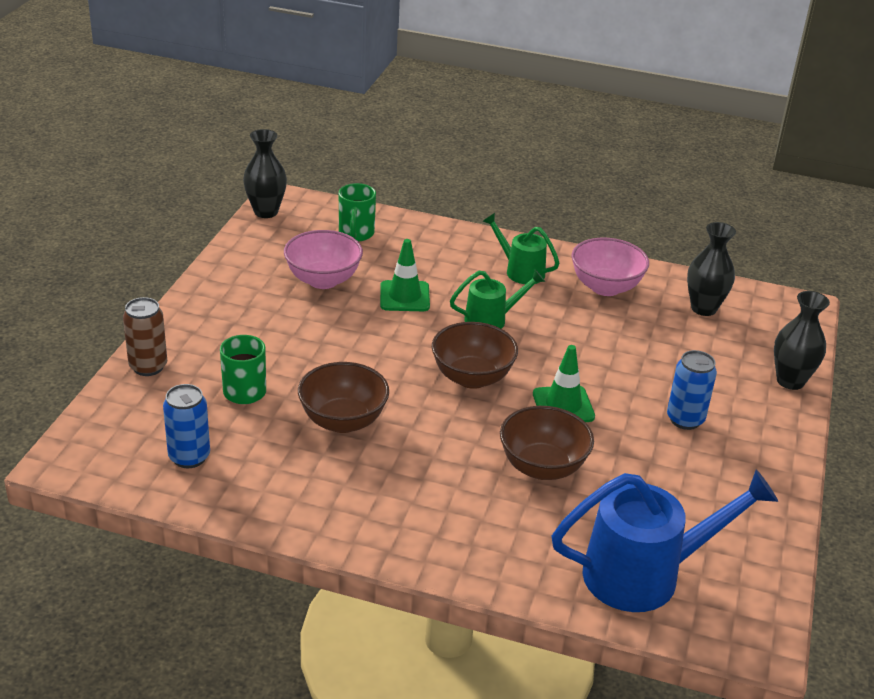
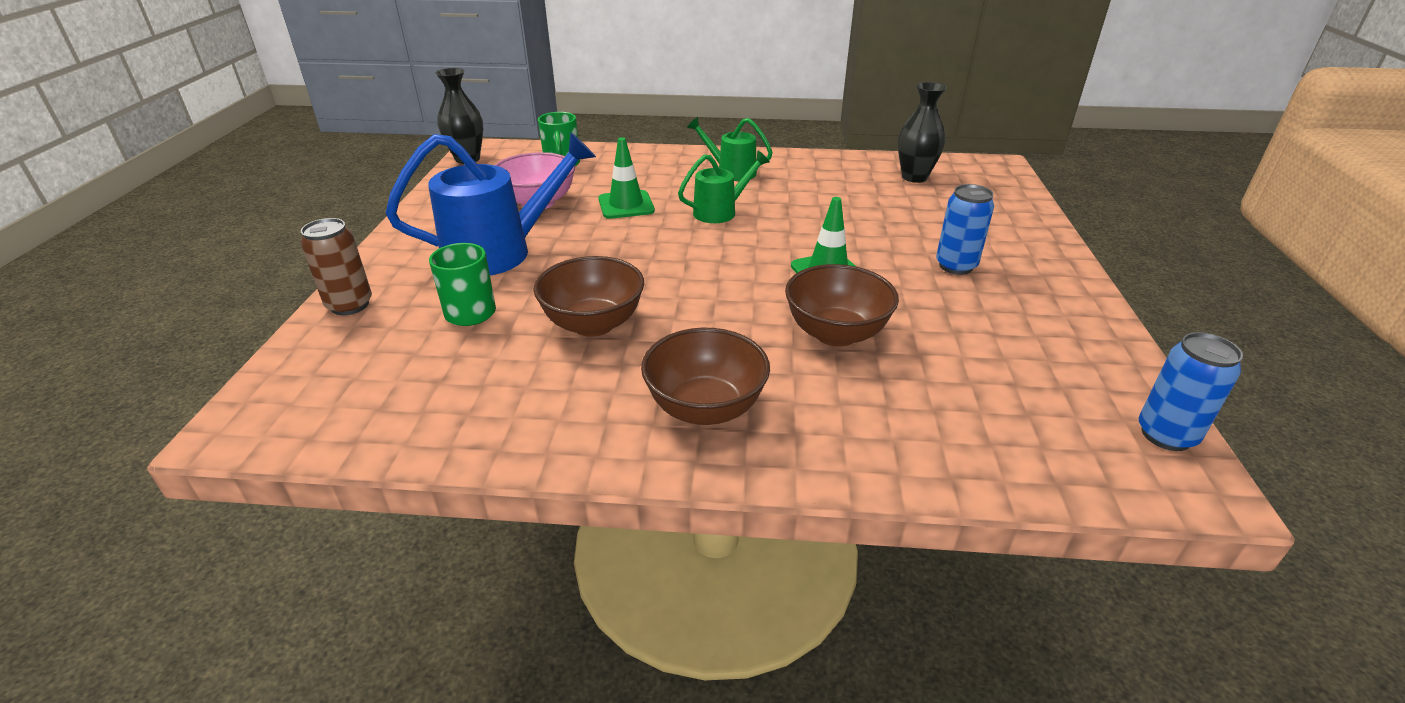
camera: 10 degrees left, 0 degrees up
(189, 457) = (409, 393): blue can -> blue can (1166, 435)
(472, 377) = (721, 262): brown bowl -> brown bowl (705, 408)
(605, 287) = (816, 173): pink bowl -> none
(646, 574) = (1015, 428): blue watering can -> blue watering can (501, 252)
(790, 381) = (1030, 220): black vase -> none

